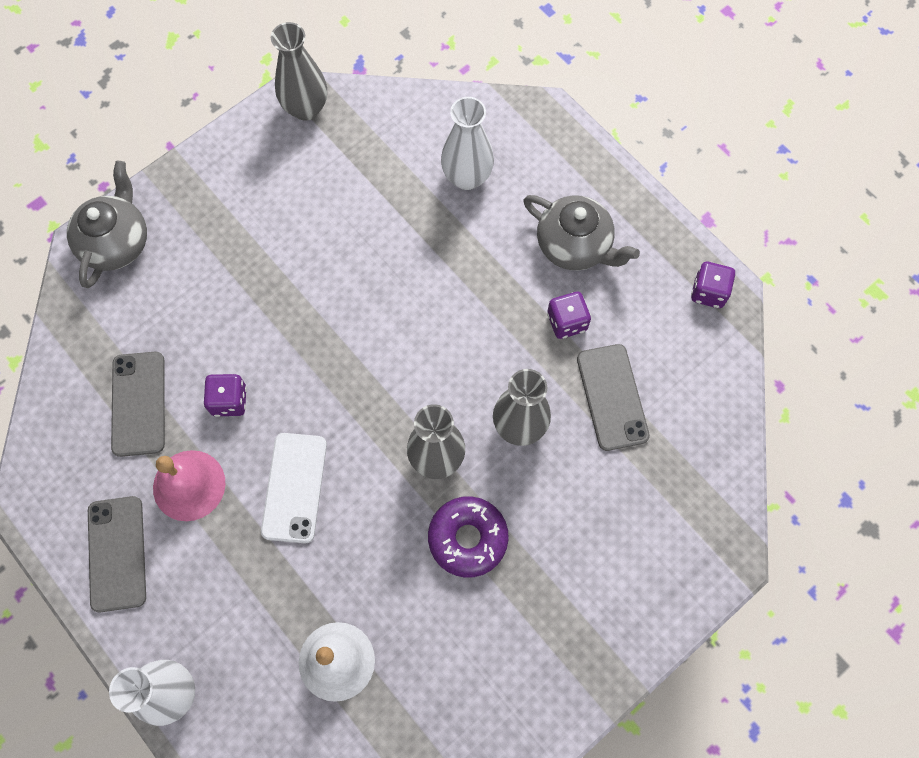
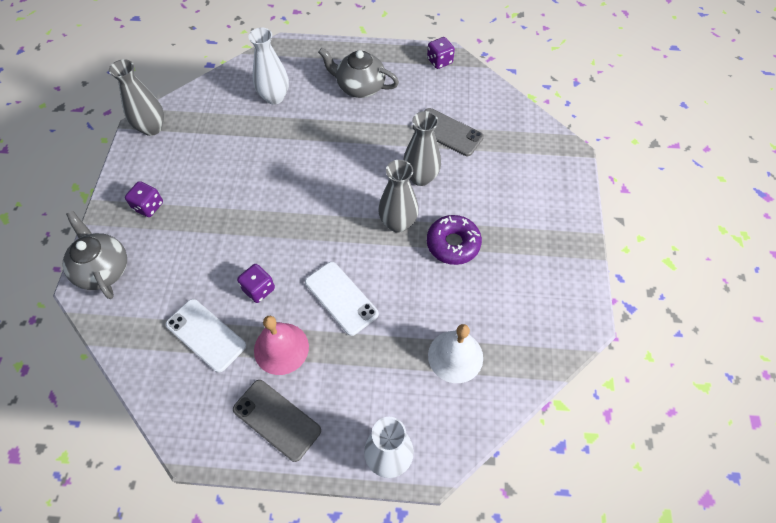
camera: 45 degrees left, 10 degrees down
(139, 403) = (206, 335): grey phone -> white phone
(566, 322) = (392, 119): purple dice -> purple dice (148, 206)
(575, 245) = (359, 87): grey teapot -> grey teapot turned 150 degrees counterclockwise

